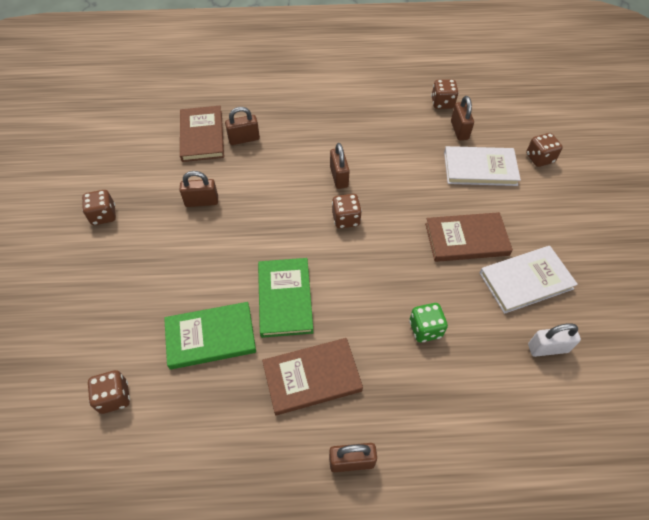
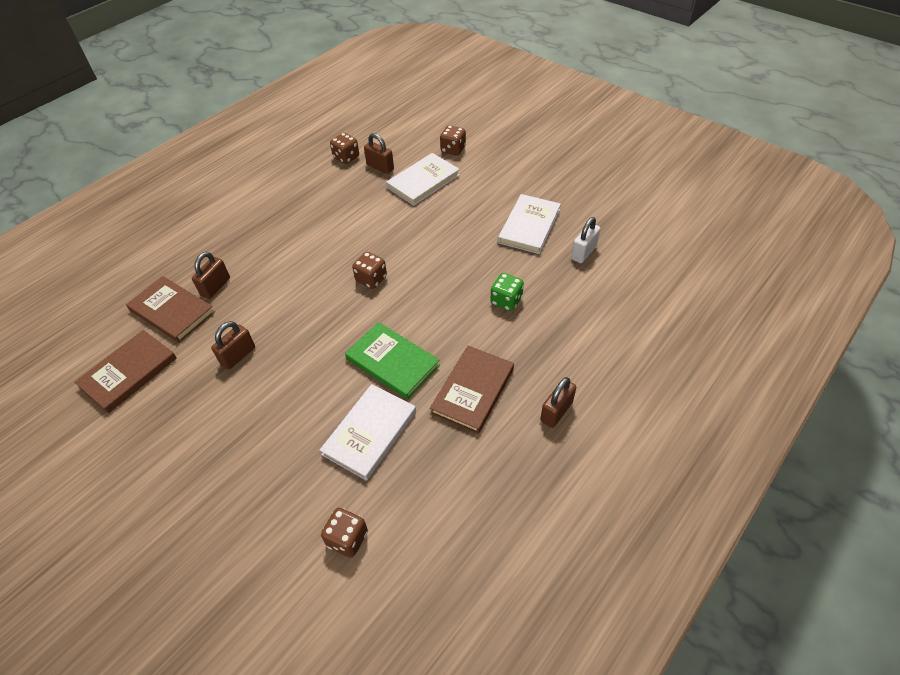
camera: 45 degrees left, 5 degrees down
(103, 215) = (156, 436): brown dice -> none
(210, 337) = (369, 433): green book -> white book
(339, 177) = (331, 257): brown padlock -> none
(466, 239) = (466, 230): brown book -> brown book (128, 372)

